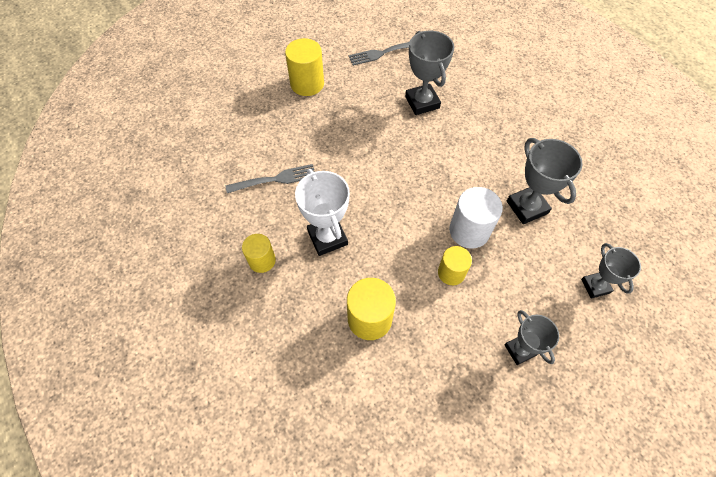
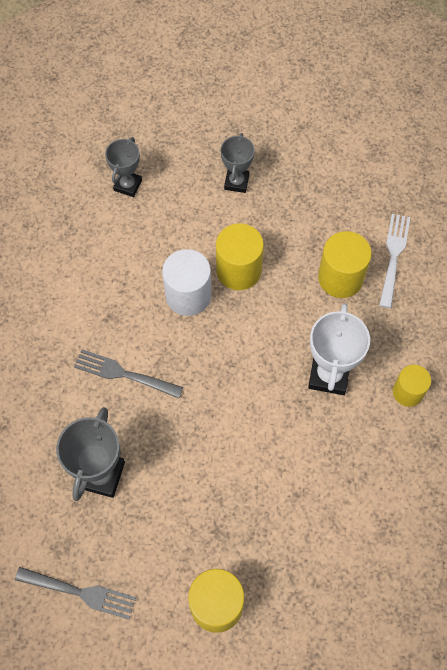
camera: 145 degrees left, 5 degrees up
(274, 180) = (343, 479): grey fork -> grey fork (124, 374)
(338, 369) = (394, 257): none -> white fork
(451, 273) = (238, 270): yellow cylinder -> yellow cylinder, size x1.55
(527, 207) = (113, 282): grey trophy -> none

